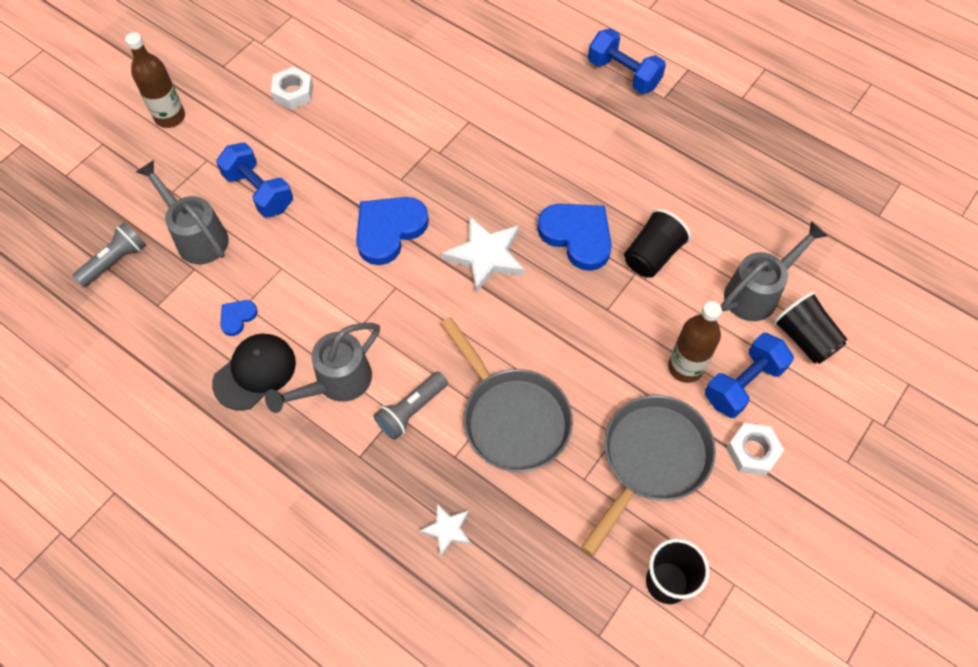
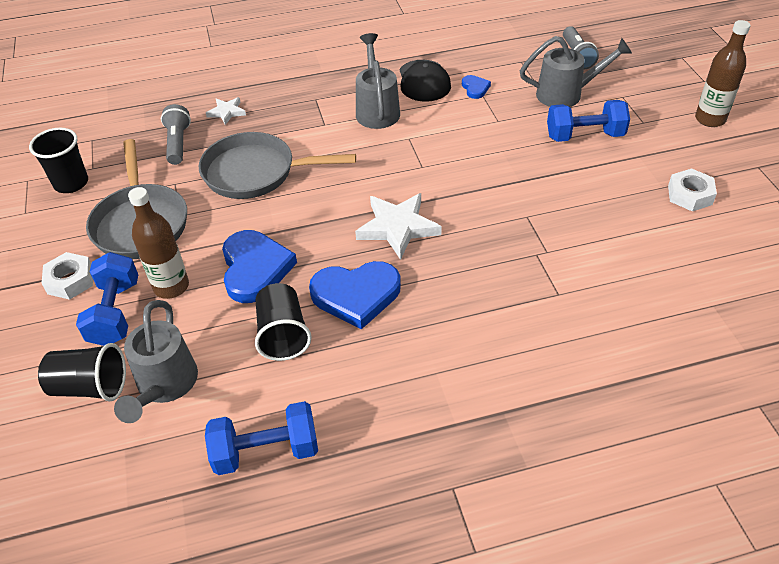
camera: 130 degrees right, 15 degrees down
(389, 230) = (479, 186): blue heart -> blue heart (255, 269)
(411, 410) = (318, 132): grey flashlight -> grey flashlight (178, 143)
(623, 74) = (521, 471): blue dumbbell -> blue dumbbell (266, 451)

